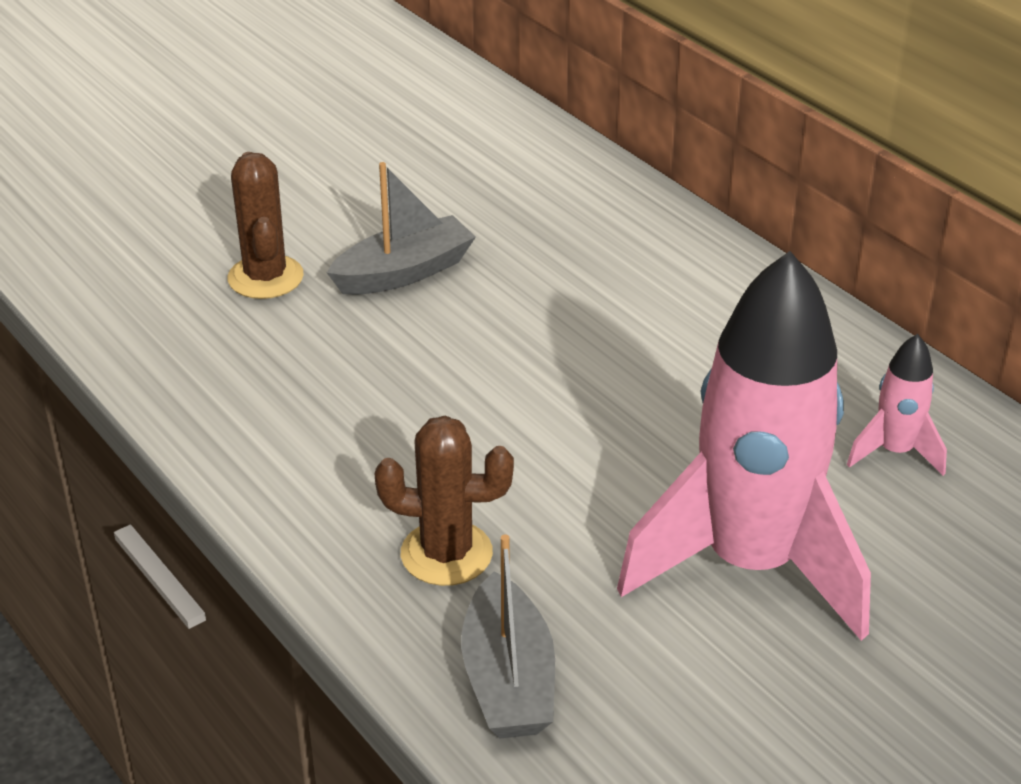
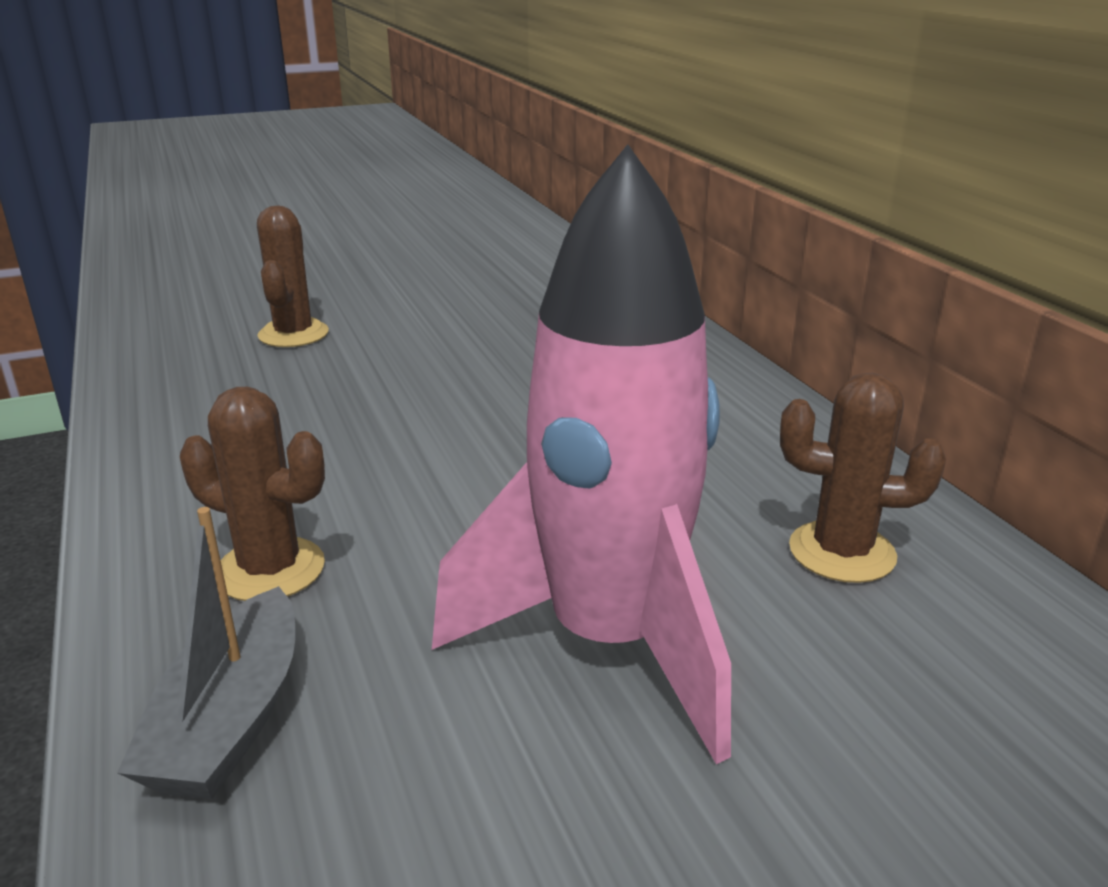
camera: 15 degrees right, 10 degrees down
(404, 272) = (414, 344): grey boat -> none
(894, 452) = (842, 552): pink rocket -> brown cactus

